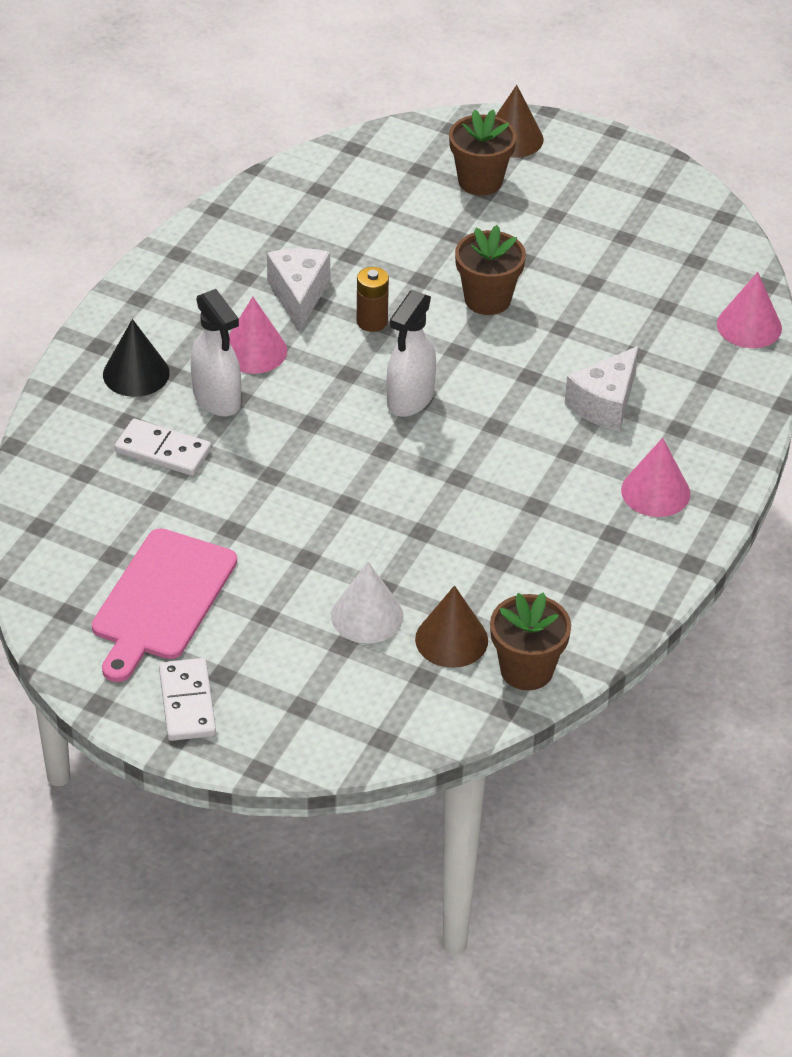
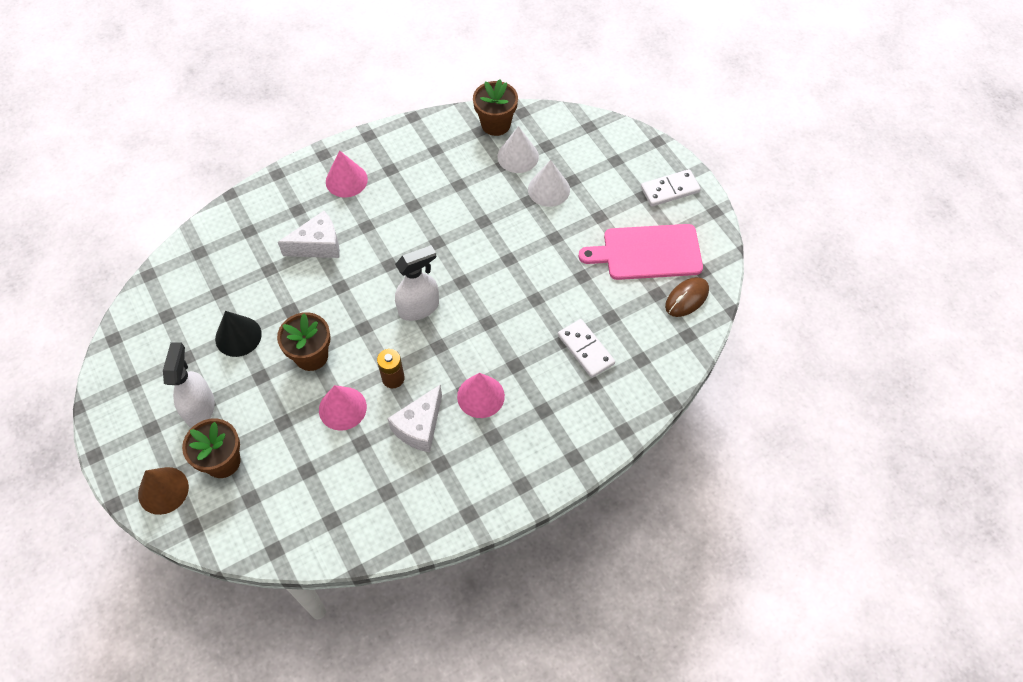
camera: 145 degrees left, 15 degrees up
(68, 568) = (686, 298): none -> brown mouse
(136, 373) = (564, 419): black cone -> black cone (238, 336)
(161, 600) = (647, 252): pink cutting board -> pink cutting board turned 150 degrees counterclockwise
(187, 703) = (670, 189): white domino -> white domino turned 45 degrees clockwise
(217, 399) = (529, 371): white spray bottle -> white spray bottle (200, 408)
(451, 639) = (518, 156): brown cone -> white cone
(749, 326) = (190, 252): pink cone -> pink cone (342, 408)

